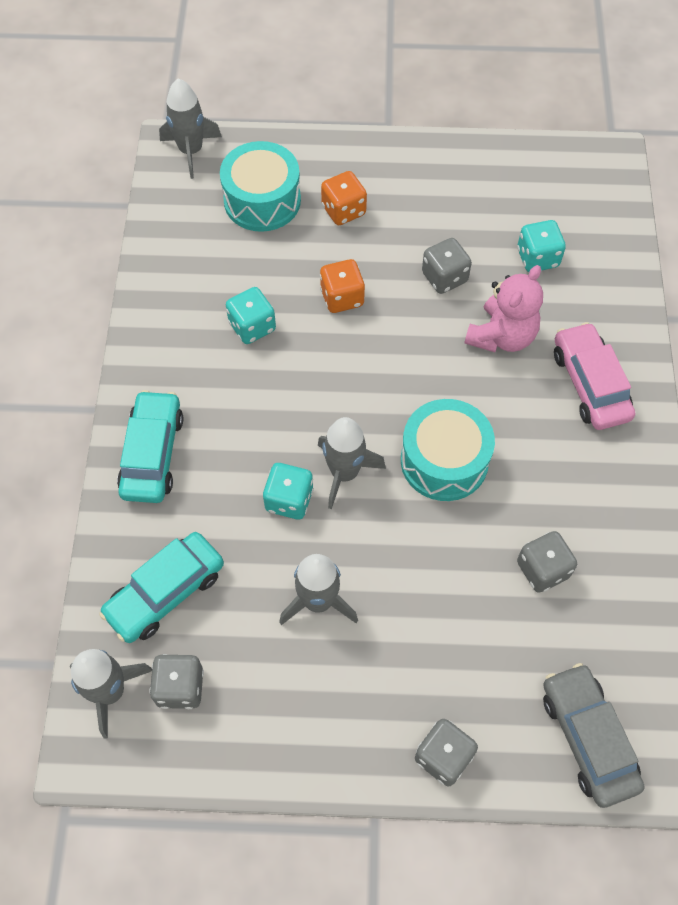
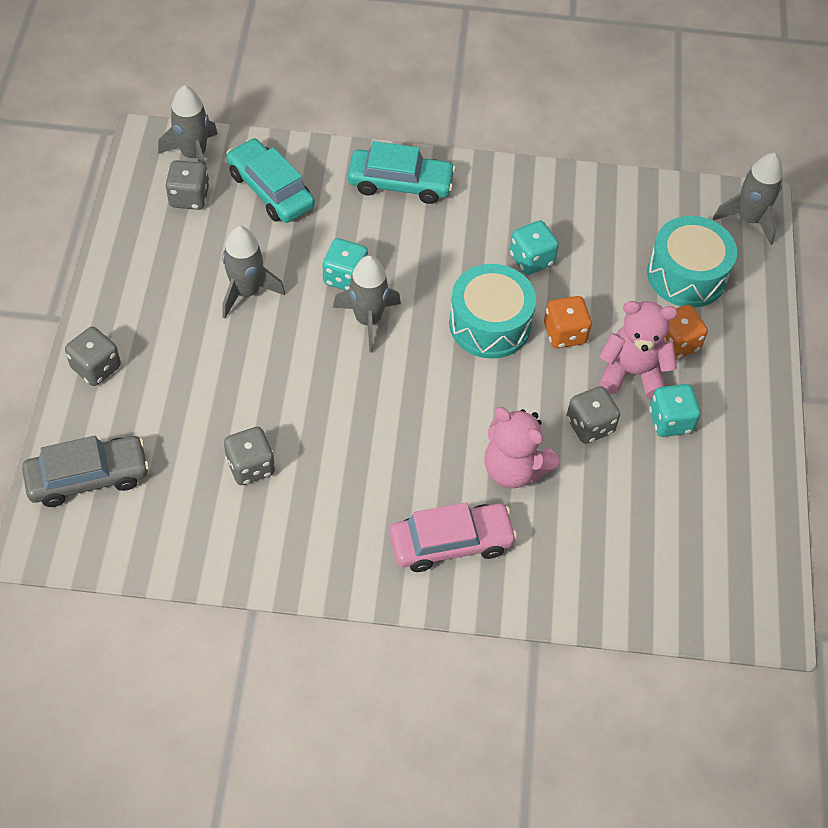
camera: 90 degrees right, 5 degrees down
(381, 244) = (632, 373): none -> pink teddy bear
(444, 461) = (373, 400): turquoise drum -> turquoise drum (490, 324)
(537, 258) = (616, 518): turquoise dice -> turquoise dice (670, 421)

